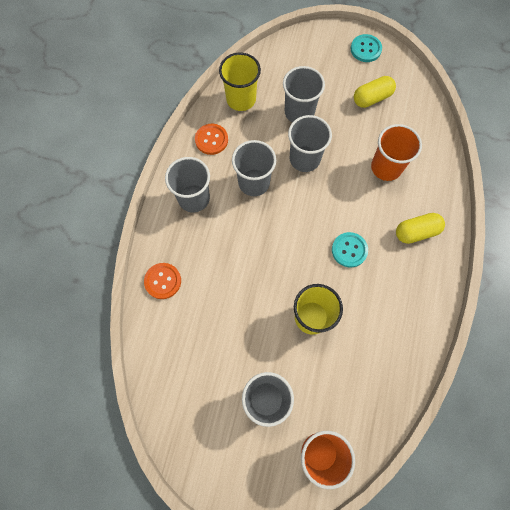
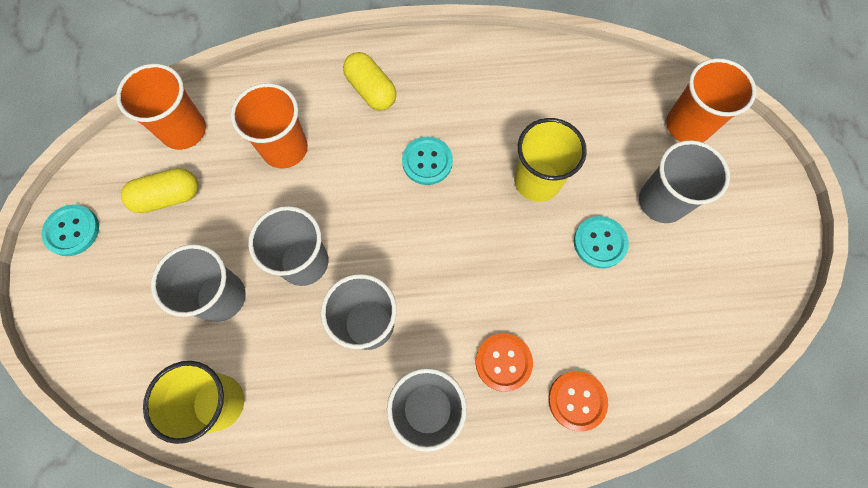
camera: 110 degrees left, 0 degrees up
(211, 140) = (312, 423): orange button -> orange button (503, 362)
(252, 340) = (600, 242): none -> turquoise button
(372, 98) = (168, 197): yellow capsule -> yellow capsule turned 60 degrees counterclockwise
(416, 114) = (184, 130): none -> orange cup

